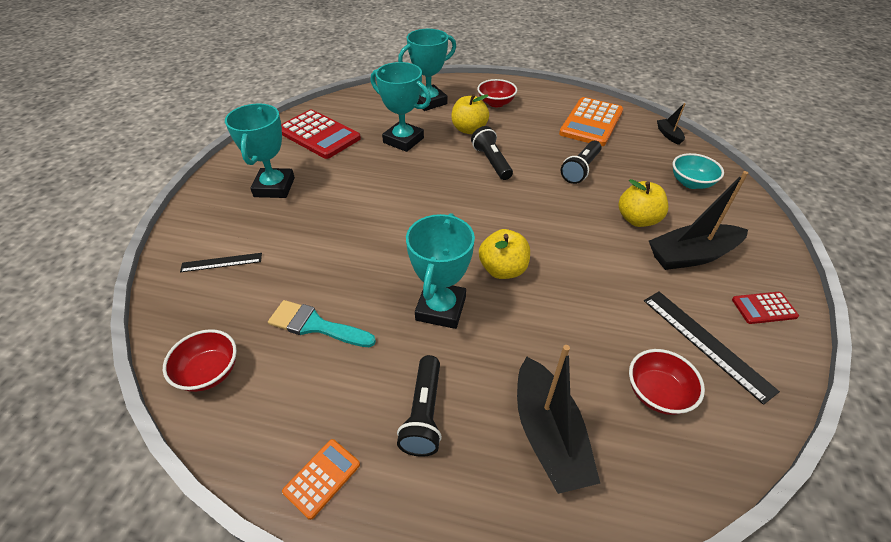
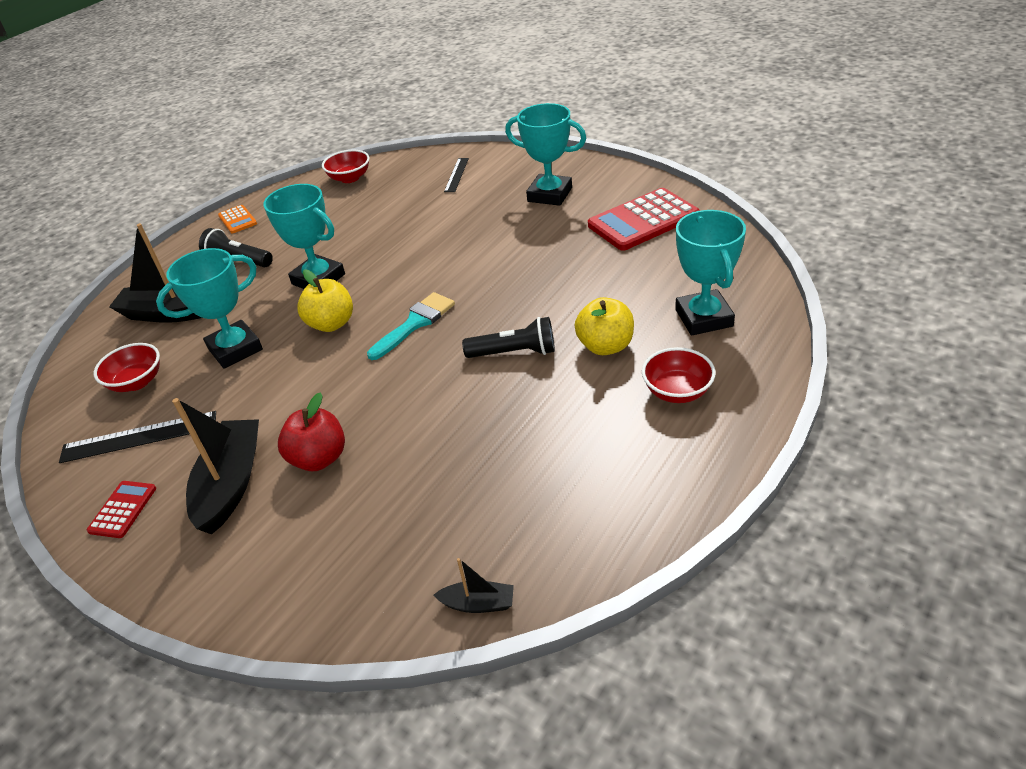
camera: 115 degrees right, 5 degrees down
(315, 325) = (354, 218): turquoise brush -> turquoise brush (415, 323)
(403, 140) = (602, 283): turquoise trophy -> turquoise trophy (235, 349)
(580, 169) = (449, 438): black flashlight -> none
(591, 122) = (568, 499): orange calculator -> none
(637, 219) = (319, 458): yellow apple -> red apple
(691, 183) = (343, 561): turquoise bowl -> none

